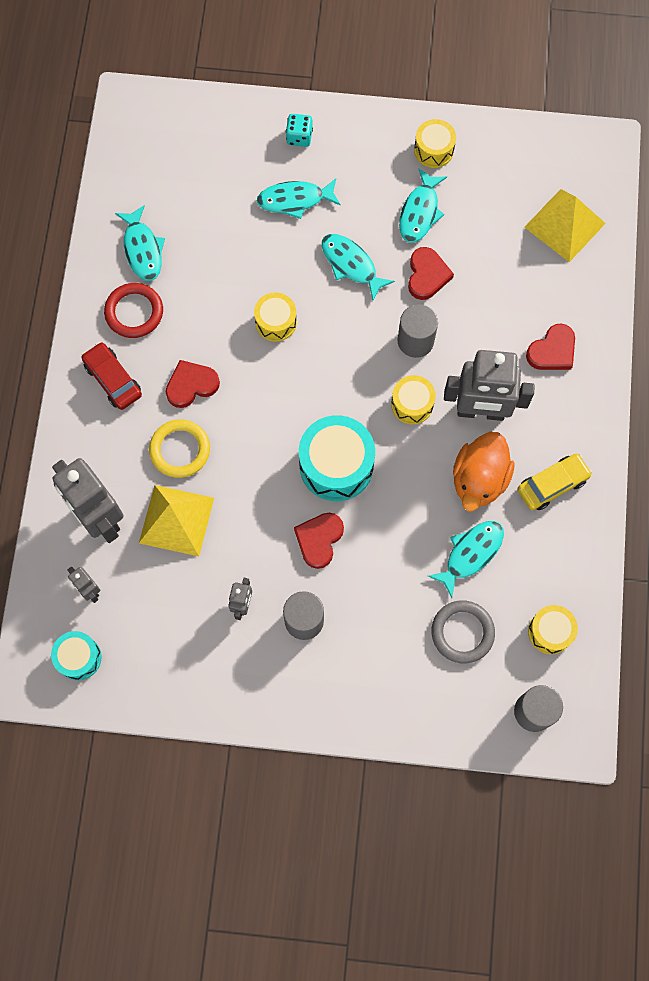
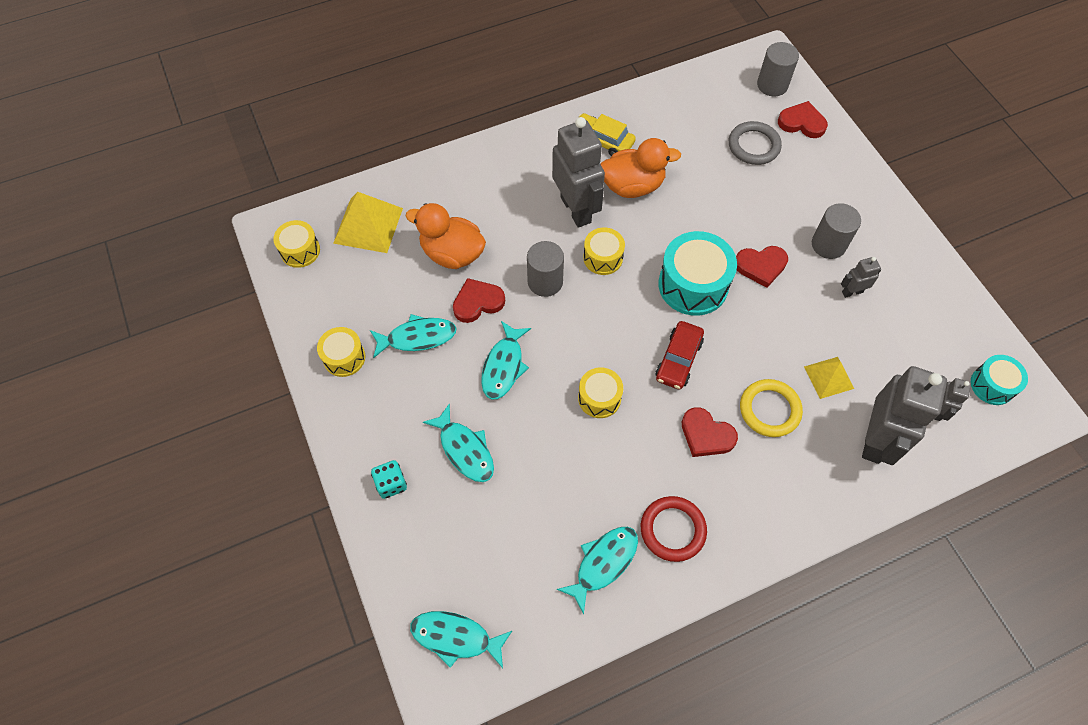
camera: 120 degrees left, 10 degrees down
(113, 379) = (750, 507): red car -> red car (678, 359)
(176, 520) = (828, 377): yellow pyramid -> yellow pyramid, size x0.61
(470, 554) = (693, 166): turquoise fish -> turquoise fish (456, 637)
(492, 279) = (452, 253): none -> orange duck
(550, 632) = (711, 98): yellow drum -> yellow drum (300, 250)
(552, 351) = (491, 186): red heart -> red heart (802, 123)

